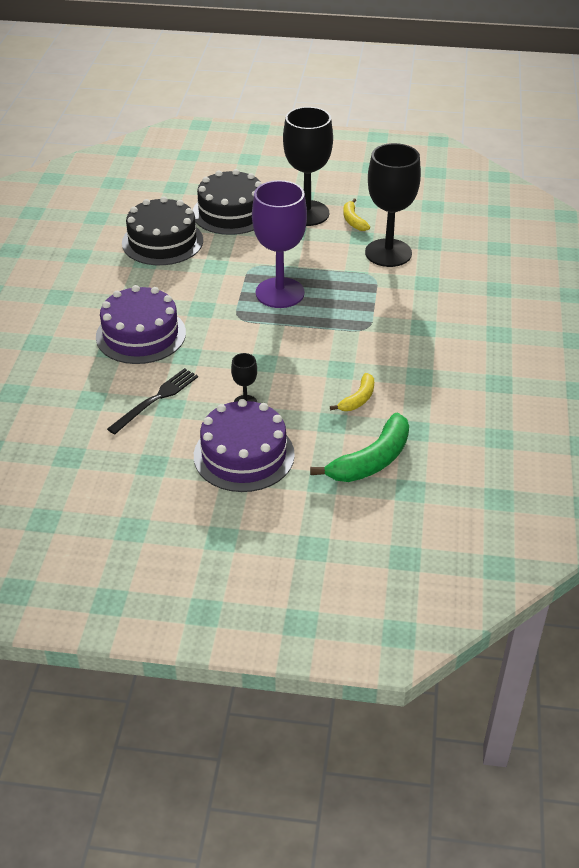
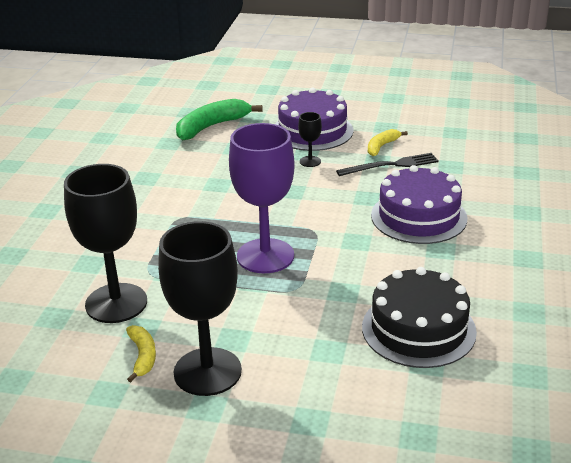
camera: 175 degrees left, 10 degrees down
(156, 399) = (391, 165): black fork -> black fork turned 150 degrees counterclockwise
(231, 212) = (322, 377): black cake -> none
(358, 399) = (209, 162): yellow banana -> yellow banana (382, 146)

